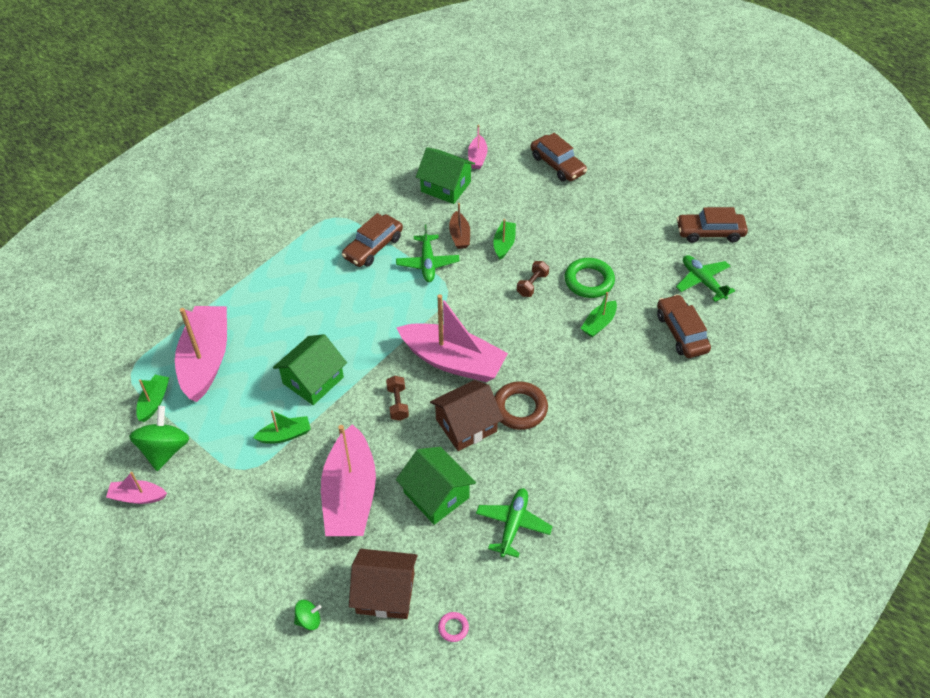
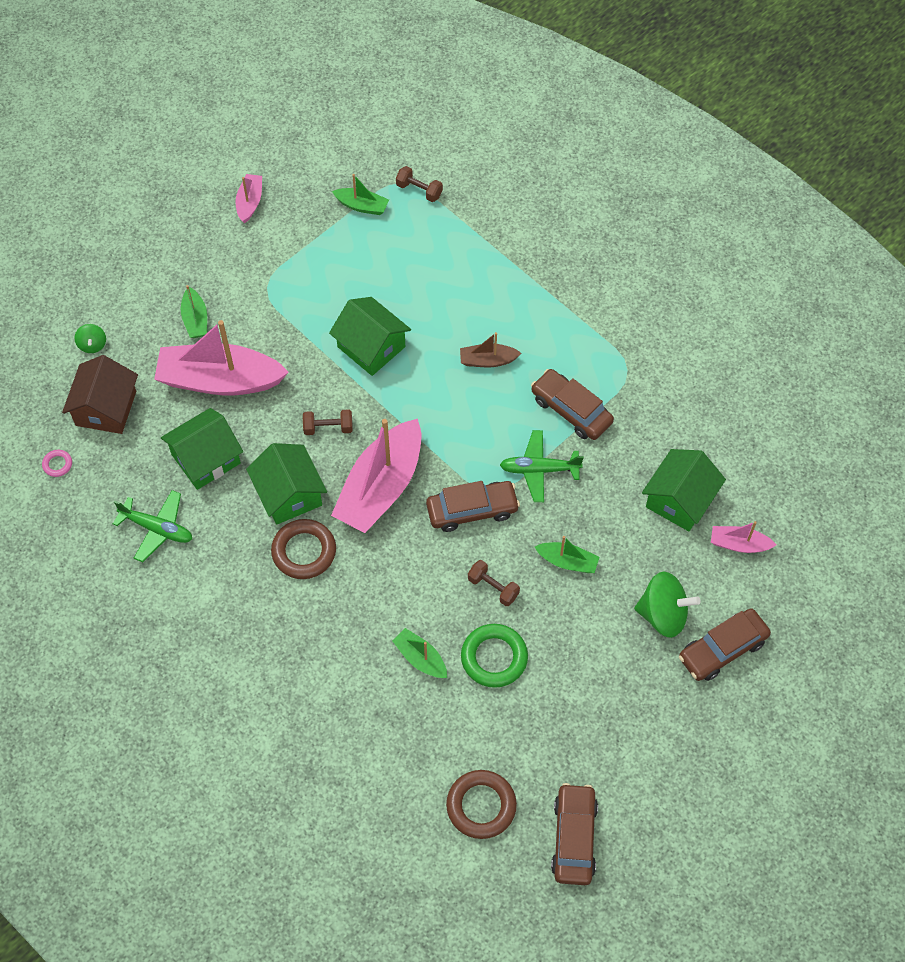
camera: 95 degrees right, 10 degrees up
(142, 359) = (419, 190): none -> brown dumbbell
(165, 450) = (300, 219): green spinning top -> green spinning top (663, 614)
(206, 360) = (412, 247): pink boat -> none
(285, 435) = (302, 322): green boat -> green boat (195, 319)
(459, 236) = (585, 510): brown boat -> brown boat (487, 360)
(466, 425) = (289, 494): brown house -> green house
(681, 332) = (395, 758): brown car -> brown car (472, 510)
(702, 281) = (481, 806): green plane -> brown ring

